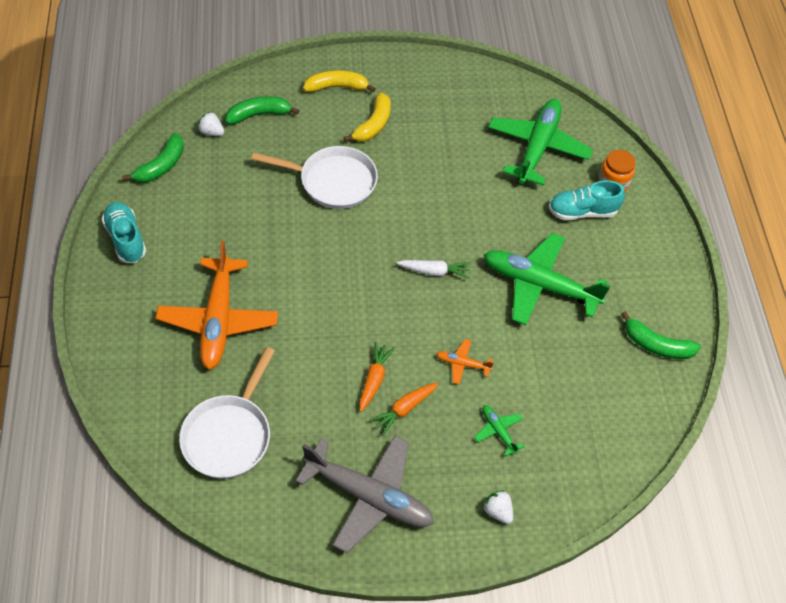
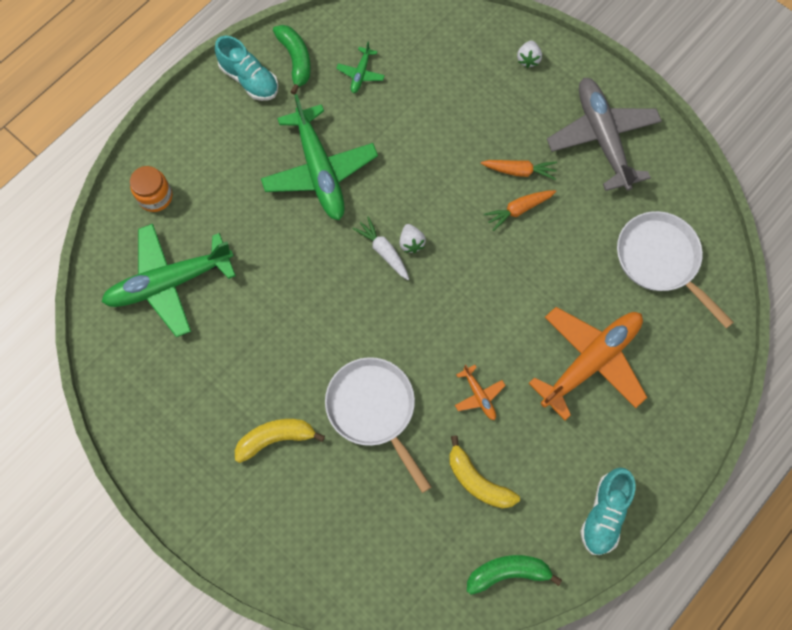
camera: 130 degrees left, 15 degrees up
(211, 132) = (427, 571): white strawberry -> white strawberry (411, 243)
(229, 435) = (660, 260): white pan -> white pan turned 105 degrees counterclockwise
(259, 114) = (364, 552): green banana -> none
(336, 87) = (260, 516): yellow banana -> yellow banana (477, 481)
(462, 364) = (444, 165): orange plane -> orange plane (479, 395)
(498, 431) = (471, 102): green plane -> green plane (360, 74)
(582, 212) = (212, 196): turquoise shoe -> turquoise shoe (249, 79)

